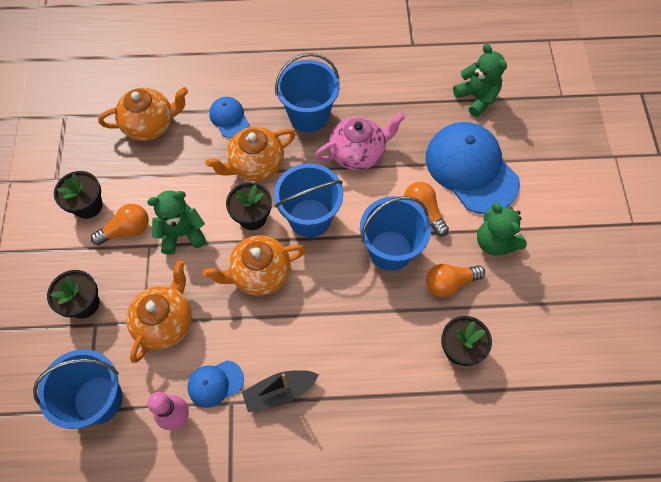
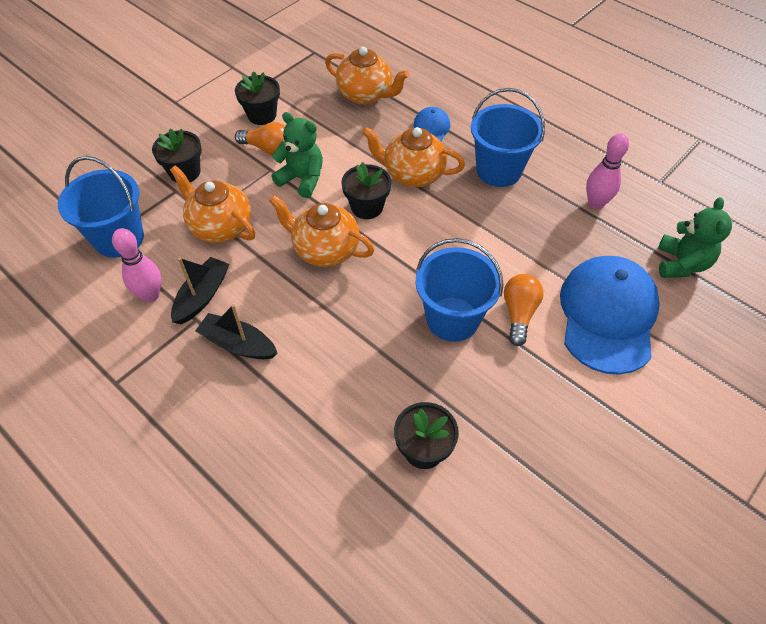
camera: 45 degrees right, 10 degrees down
(165, 322) = (220, 227): orange teapot -> orange teapot turned 120 degrees counterclockwise
(215, 383) = (202, 296): blue cap -> black boat
(310, 218) = (412, 242): blue bucket -> none
(358, 153) = (510, 226): pink teapot -> none
(391, 92) = (596, 203): none -> pink bowling pin
(450, 283) = (477, 389): orange light bulb -> none
(495, 242) = (563, 393): green teddy bear -> none

